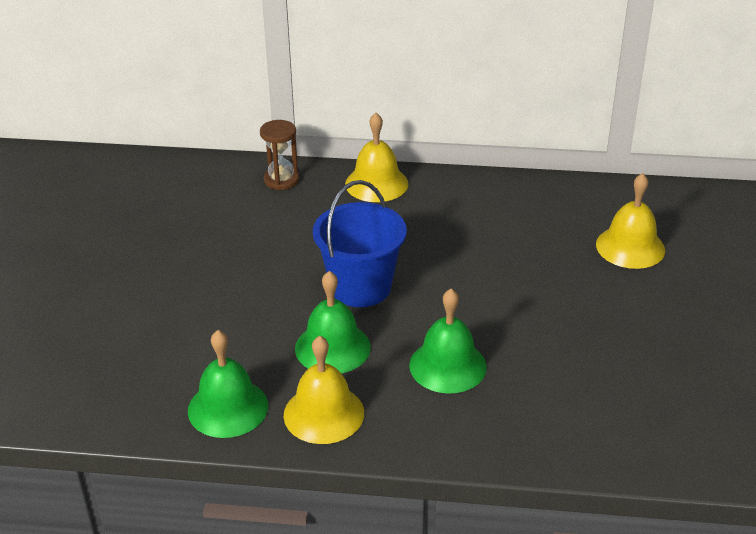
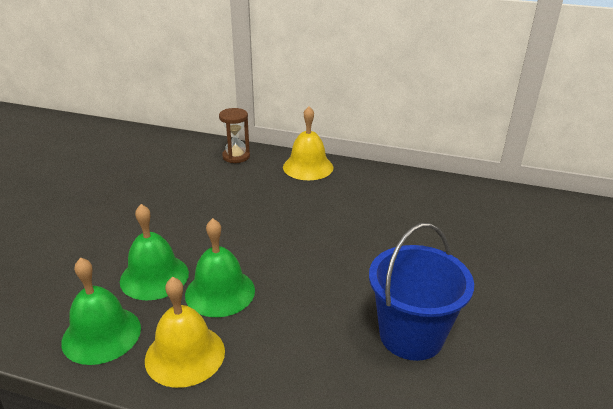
camera: 10 degrees right, 5 degrees down
(360, 287) = (265, 243): blue bucket -> blue bucket (411, 335)
(447, 365) = (318, 325): green bell -> green bell (154, 276)
(630, 247) = (512, 240): yellow bell -> none

